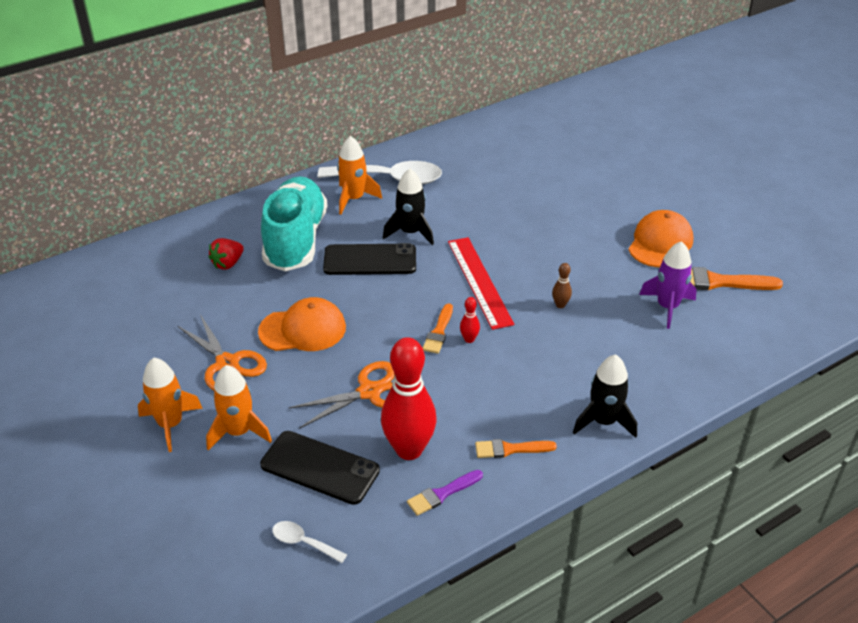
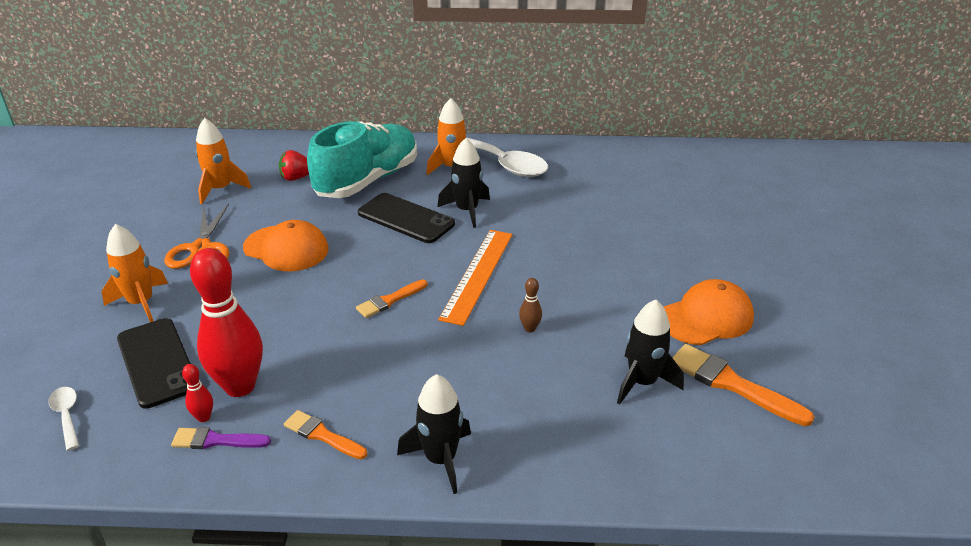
camera: 35 degrees right, 5 degrees down
(170, 424) = (107, 273): orange rocket -> orange rocket (221, 189)
(369, 392) = (271, 321): orange scissors -> none
(469, 339) = (407, 319): red bowling pin -> red bowling pin (204, 417)
(479, 281) = (478, 275): red ruler -> orange ruler
(667, 307) = (642, 382): purple rocket -> black rocket

